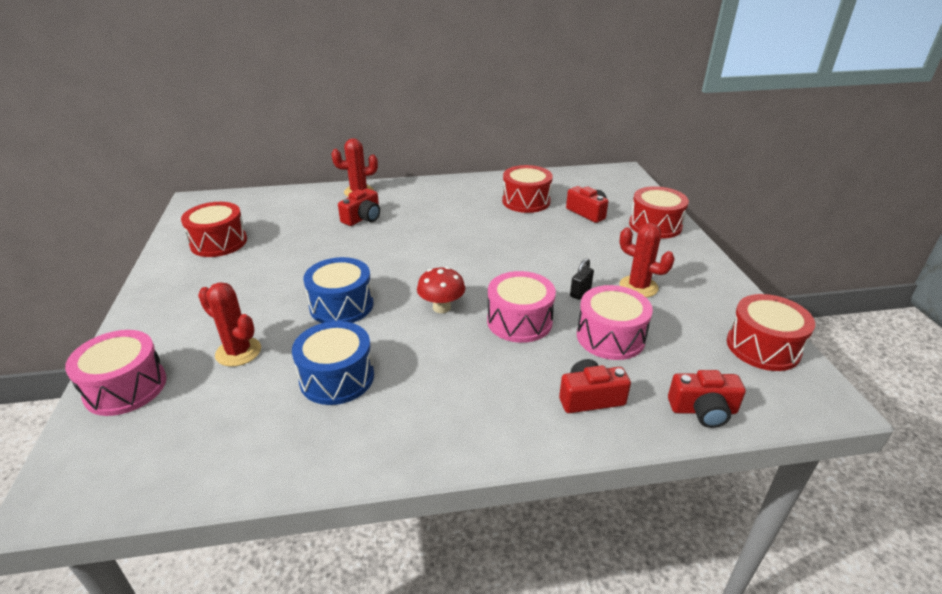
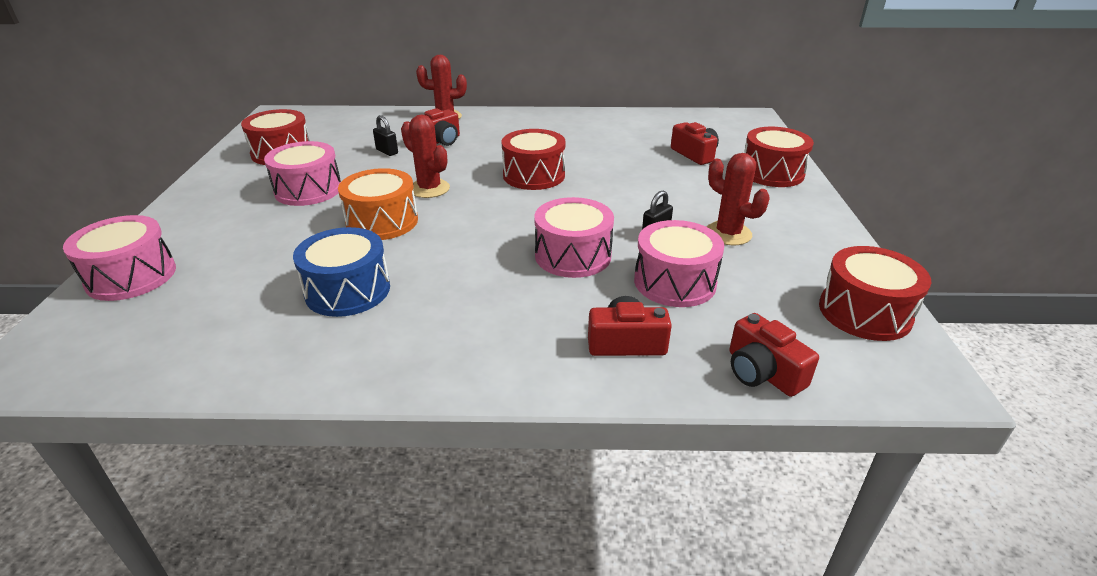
camera: 10 degrees right, 0 degrees up
(238, 352) = (256, 255): red cactus -> red cactus (429, 189)
(260, 279) = (308, 190): none -> pink drum
(318, 233) = (387, 152): none -> black padlock
(341, 305) = (382, 222): blue drum -> orange drum
(441, 307) = (490, 234): red mushroom -> none
(526, 201) = (626, 138): red drum -> red drum (534, 175)
(703, 410) = (762, 372): red camera -> red camera turned 45 degrees clockwise

